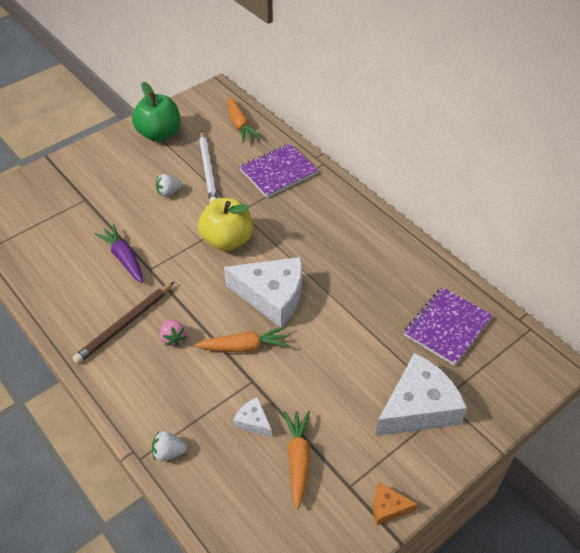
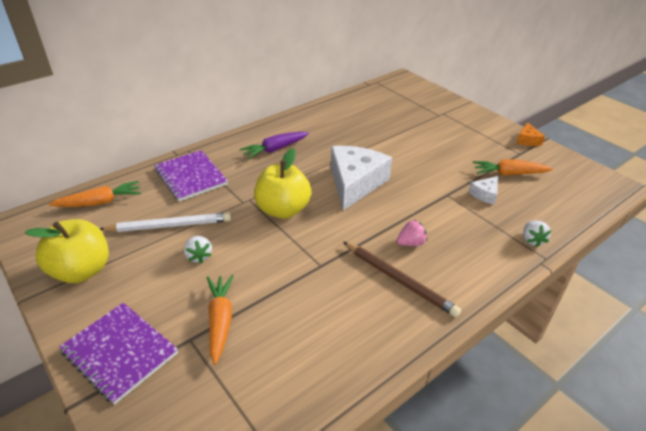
camera: 90 degrees left, 10 degrees down
(124, 258) = (303, 289): purple carrot -> purple carrot (275, 149)
(159, 134) = (82, 271): green apple -> yellow apple
(244, 346) = (412, 199): orange carrot -> orange carrot (220, 320)
(418, 407) = (448, 124): white cheese -> none
(447, 327) = (378, 108): purple notebook -> purple notebook (120, 352)

